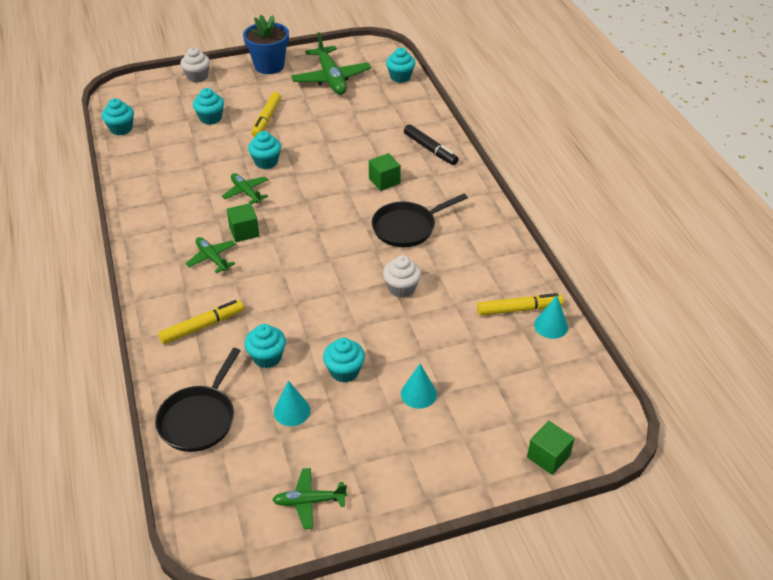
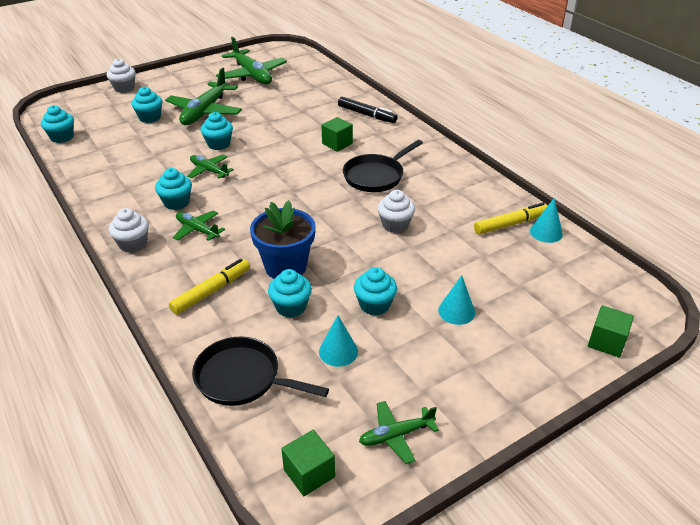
camera: 15 degrees left, 5 degrees down
(149, 262) = (133, 244): none -> white cupcake
(199, 418) = (243, 378): black pan -> black pan turned 105 degrees clockwise
(244, 232) = (221, 203): green cube -> green cube (309, 473)
(267, 119) = (205, 112): yellow marker -> green plane
(269, 66) = (190, 72): blue flower pot -> blue flower pot (285, 267)
(400, 77) = (314, 67): turquoise cupcake -> turquoise cupcake (176, 202)

